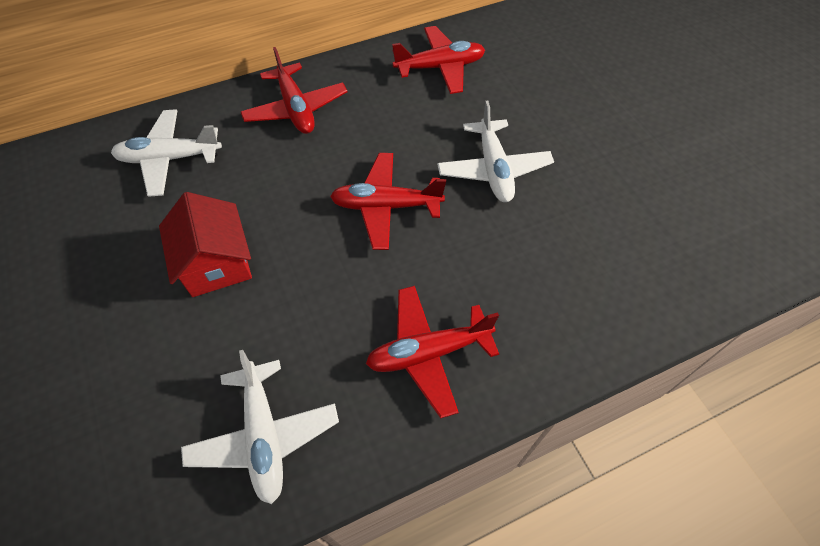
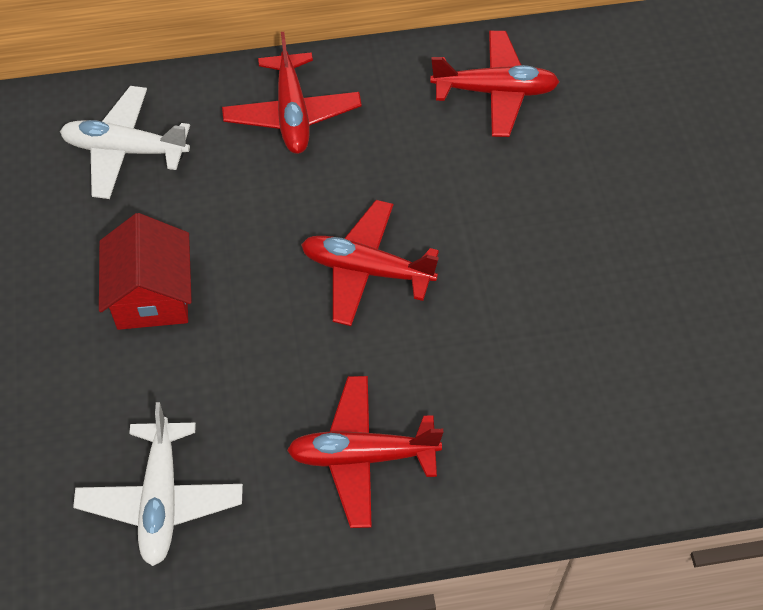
camera: 15 degrees right, 0 degrees up
(493, 169) = (515, 251): white plane -> none

